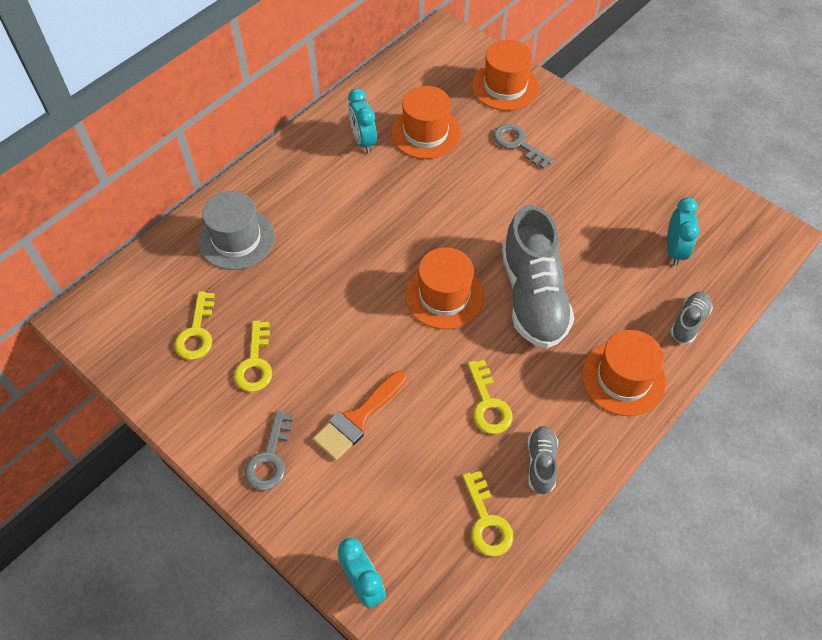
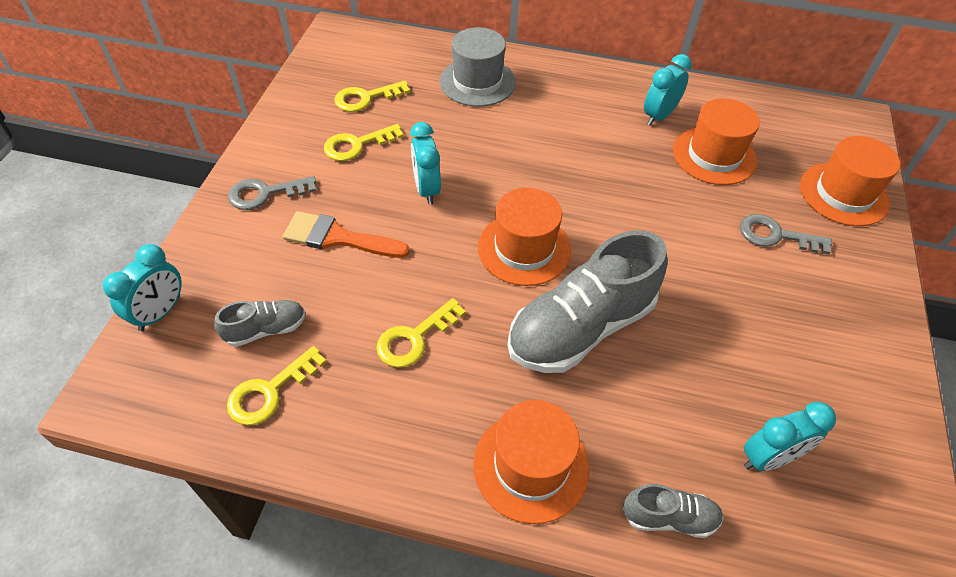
camera: 60 degrees right, 5 degrees down
(343, 333) = (426, 189): none -> turquoise clock
(518, 144) = (776, 236): grey key -> grey key turned 90 degrees counterclockwise
(541, 463) = (365, 418): grey shoe -> grey shoe (266, 329)

